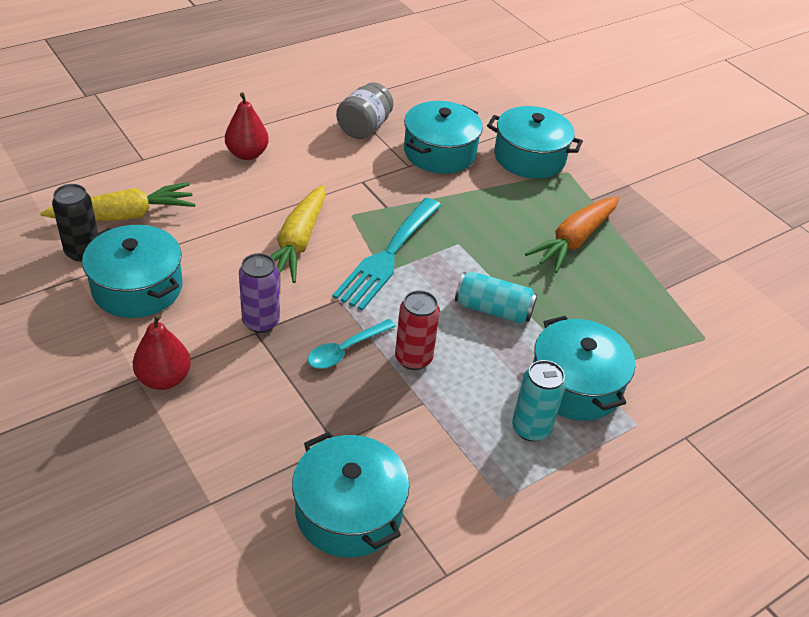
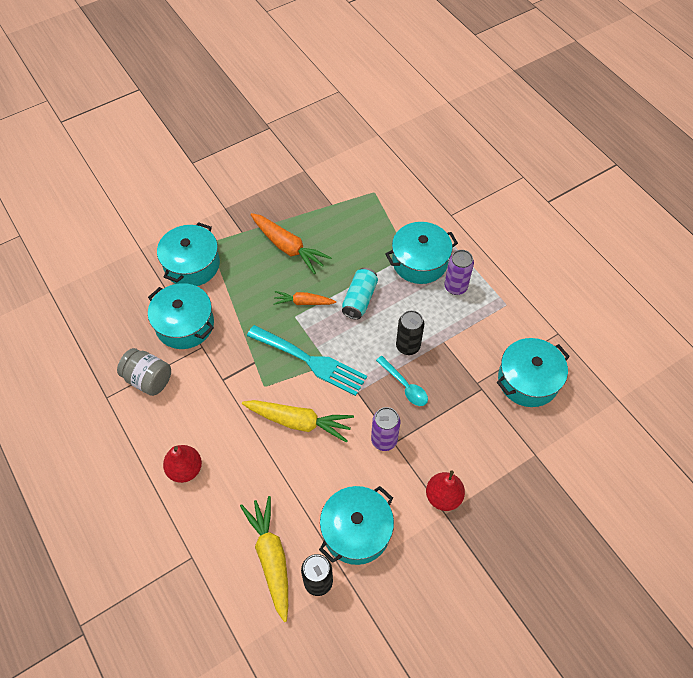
camera: 85 degrees left, 15 degrees up
(413, 358) = (408, 346): red can -> black can
(482, 253) = (303, 302): none -> orange carrot
(531, 428) = (455, 287): turquoise can -> purple can

